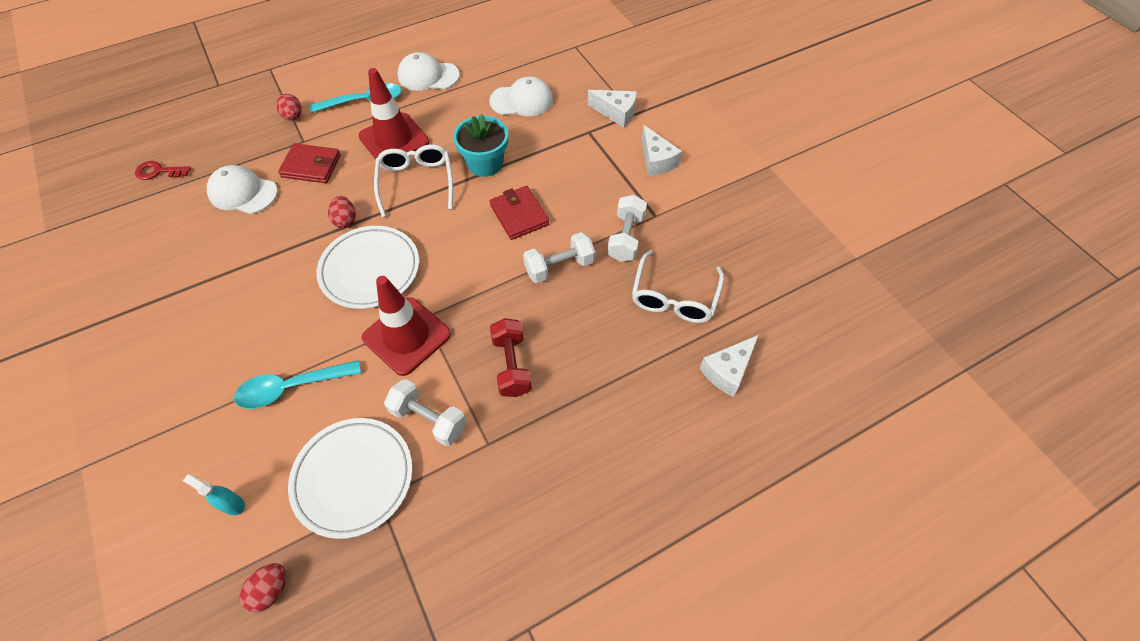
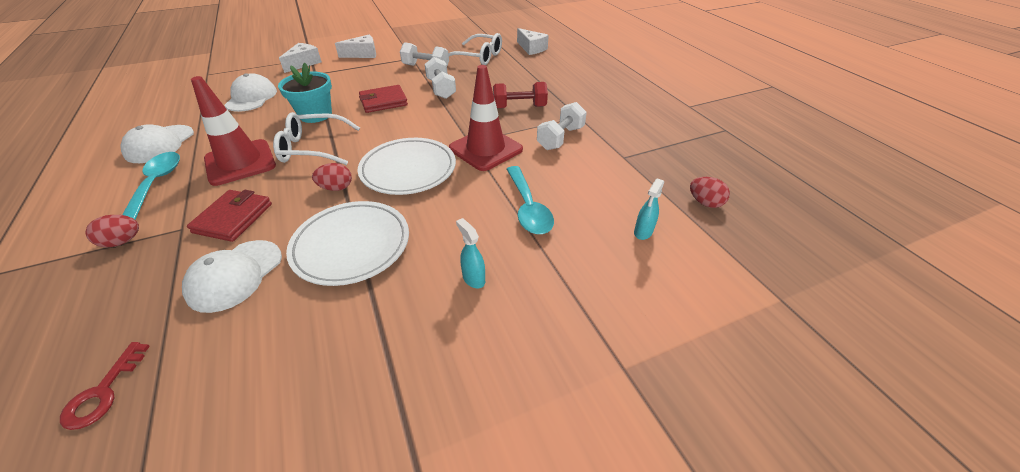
camera: 85 degrees left, 15 degrees down
(202, 349) = (473, 278): none -> turquoise spray bottle
(353, 478) = (610, 169): white plate -> white plate (351, 246)

